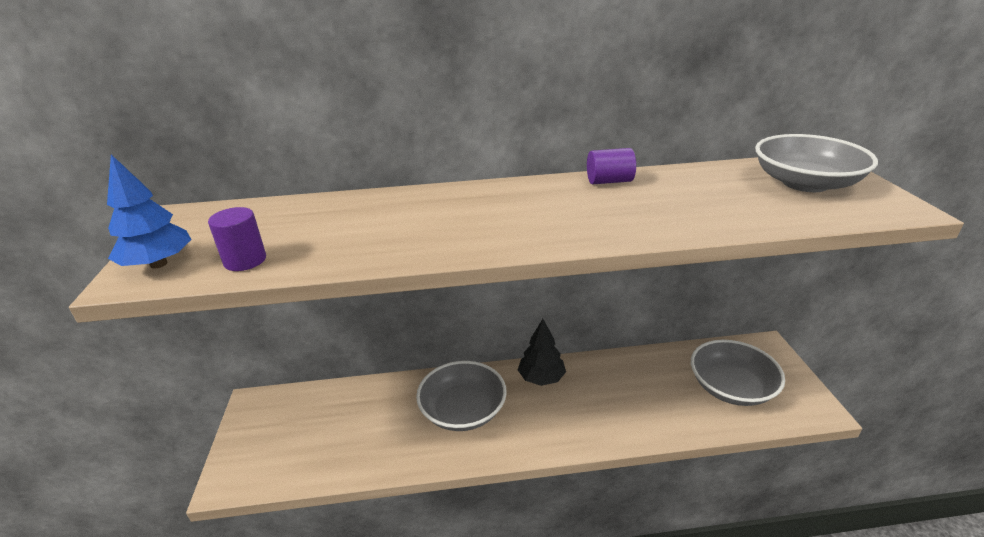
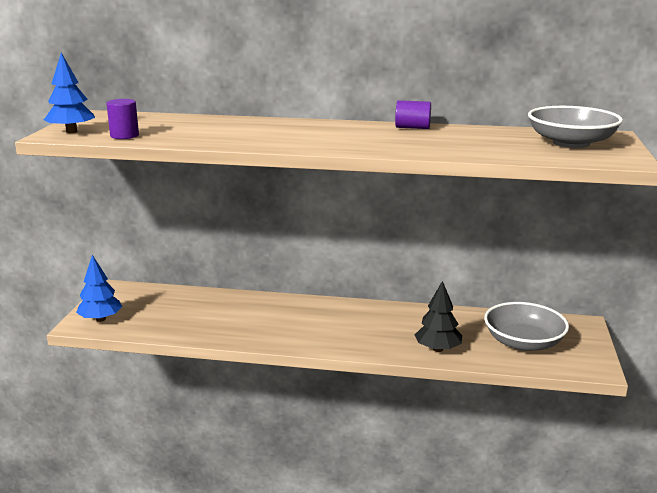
camera: 15 degrees right, 10 degrees down
(251, 464) = (100, 319): none -> blue tree
(463, 410) = (276, 318): grey bowl -> none
(541, 378) = (355, 310): black tree -> black tree (438, 349)

